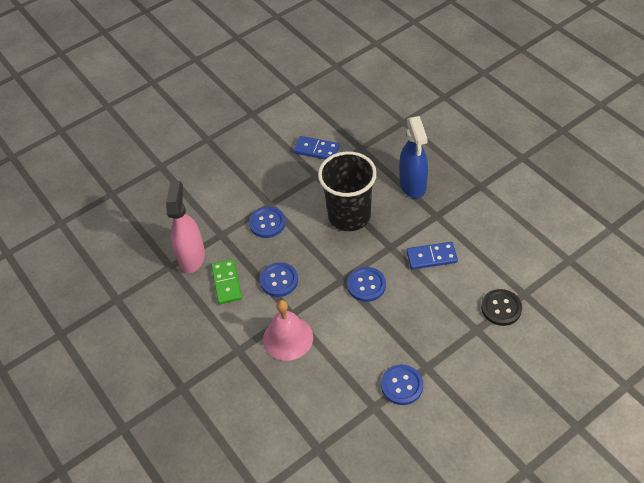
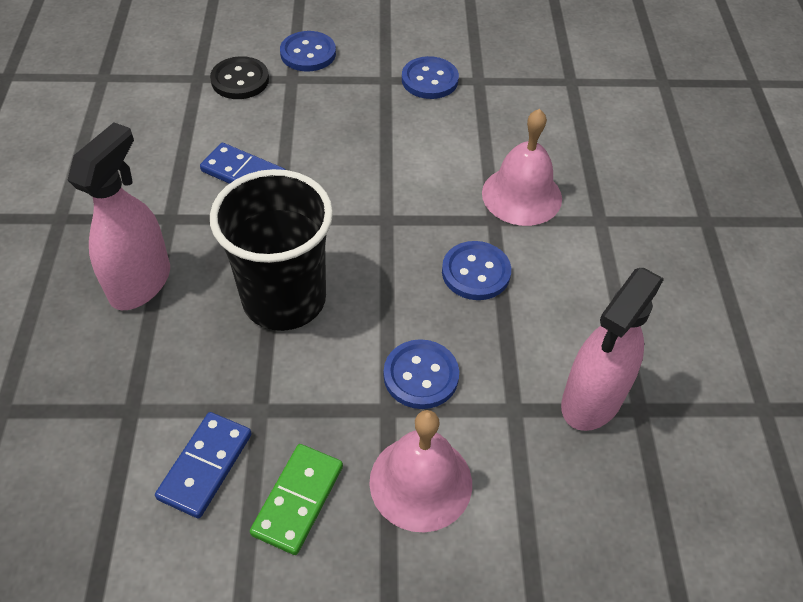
camera: 150 degrees left, 0 degrees up
(226, 283) = (558, 318): green domino -> green domino (297, 500)
(238, 190) = (420, 482): none -> pink bell
(316, 150) = (205, 466): blue domino -> blue domino turned 60 degrees clockwise
(366, 285) = (362, 193): blue button -> blue button (308, 53)
(412, 185) = (141, 283): blue spray bottle -> pink spray bottle

